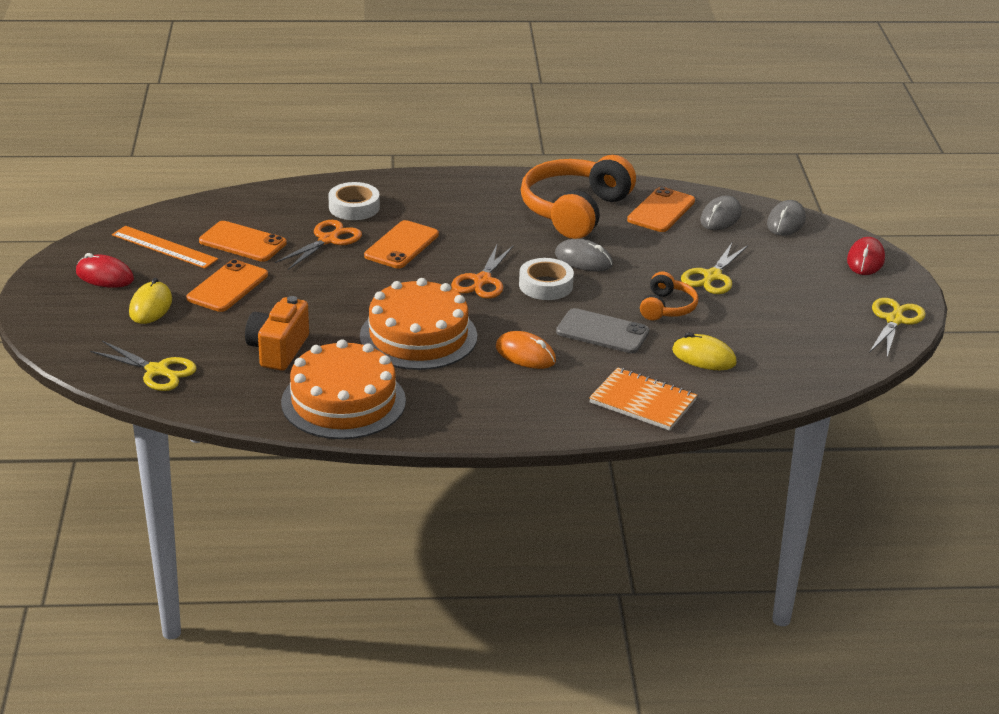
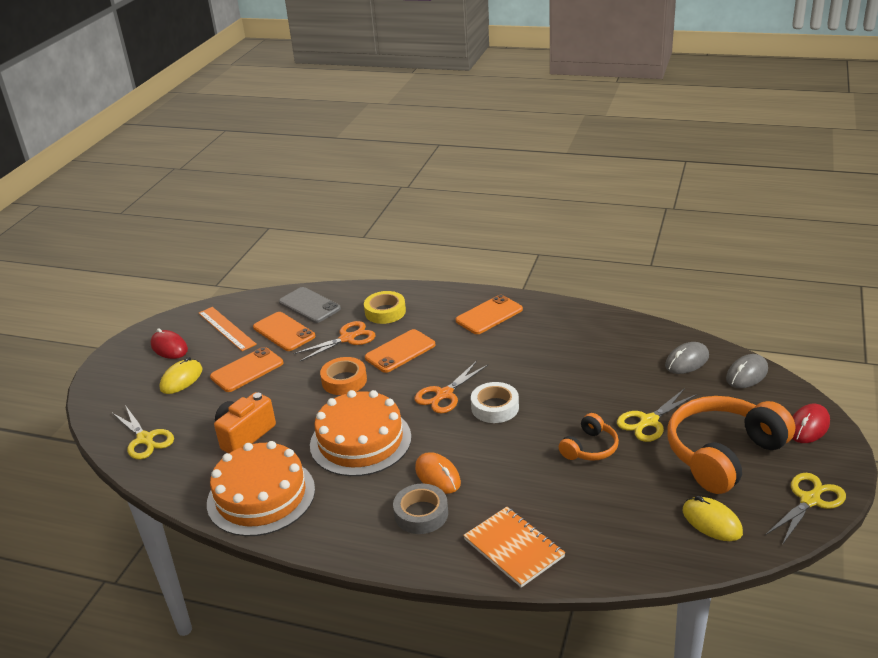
camera: 25 degrees right, 0 degrees up
(354, 207) = (385, 312): white tape -> yellow tape
(356, 282) = (344, 381): none -> orange tape
(530, 389) = (421, 514): none -> grey tape
(575, 211) = (560, 338): orange headphones -> orange headphones (723, 454)
(583, 260) = (541, 387): grey mouse -> none
(602, 332) = (518, 464): grey phone -> grey phone (309, 305)
(661, 210) = (635, 347): orange phone -> orange phone (489, 315)
(703, 357) = (597, 508): yellow mouse -> yellow mouse (711, 522)

